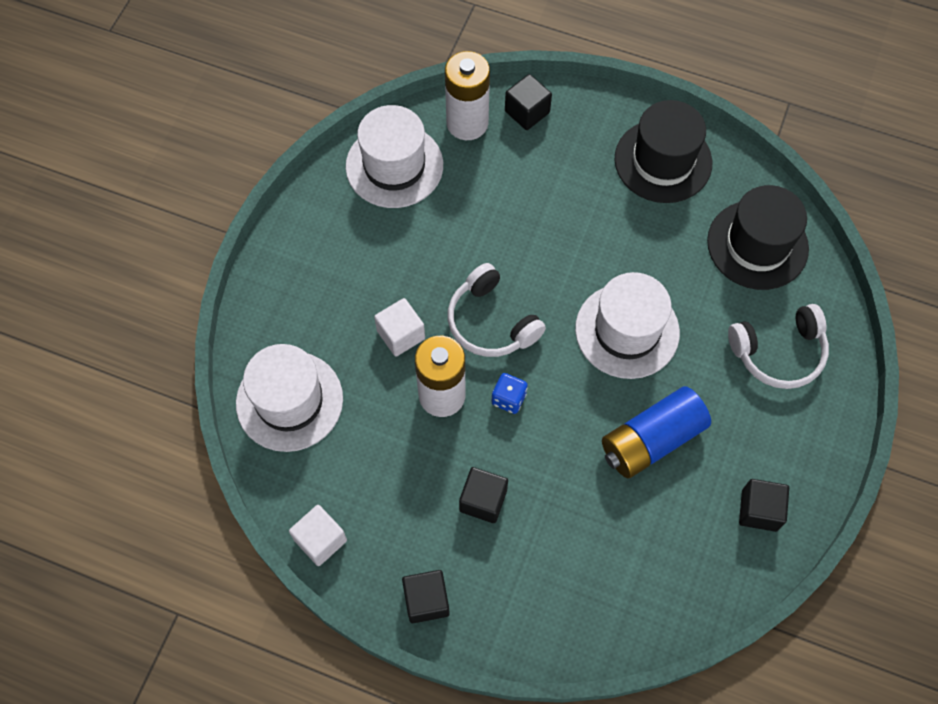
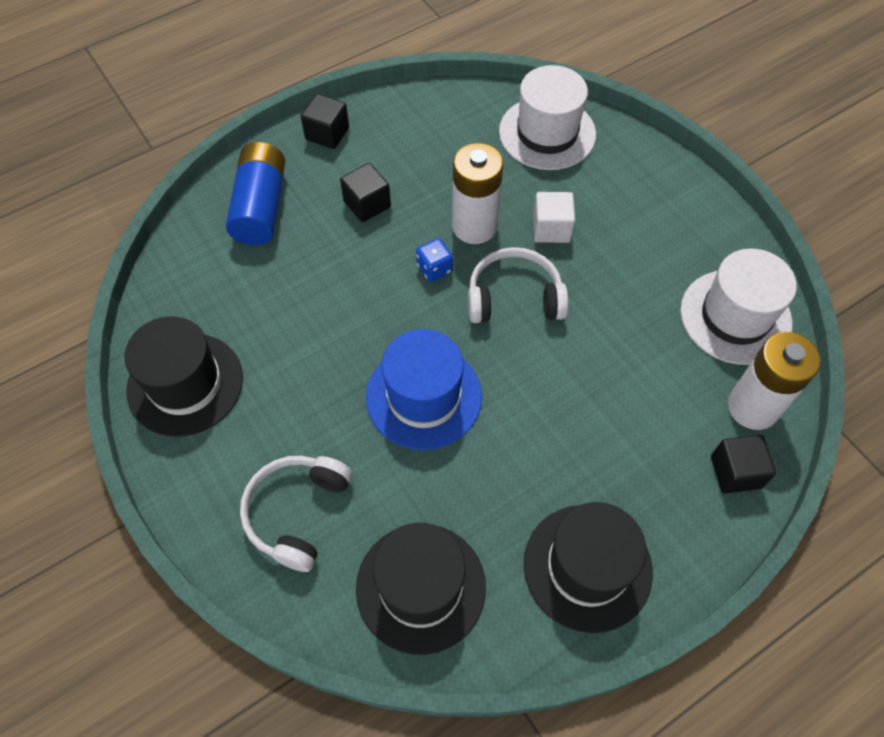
camera: 125 degrees right, 5 degrees down
(320, 540) = (423, 100): white cube -> none
(627, 331) = (424, 396): white hat -> blue hat
(651, 440) = (312, 346): blue battery -> blue battery (261, 207)
(759, 510) = (185, 384): black cube -> black hat

